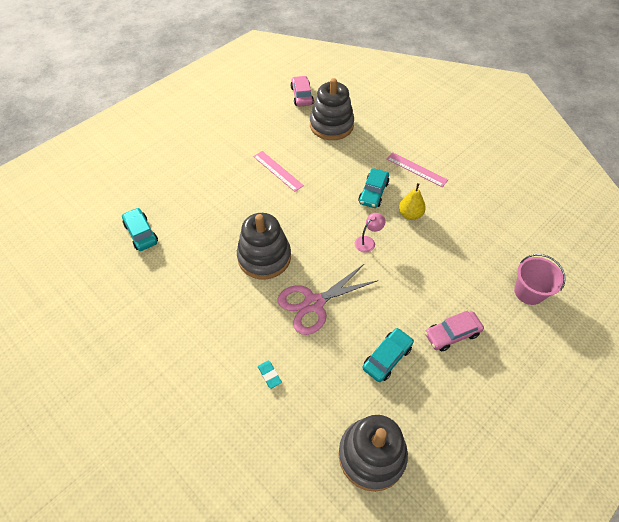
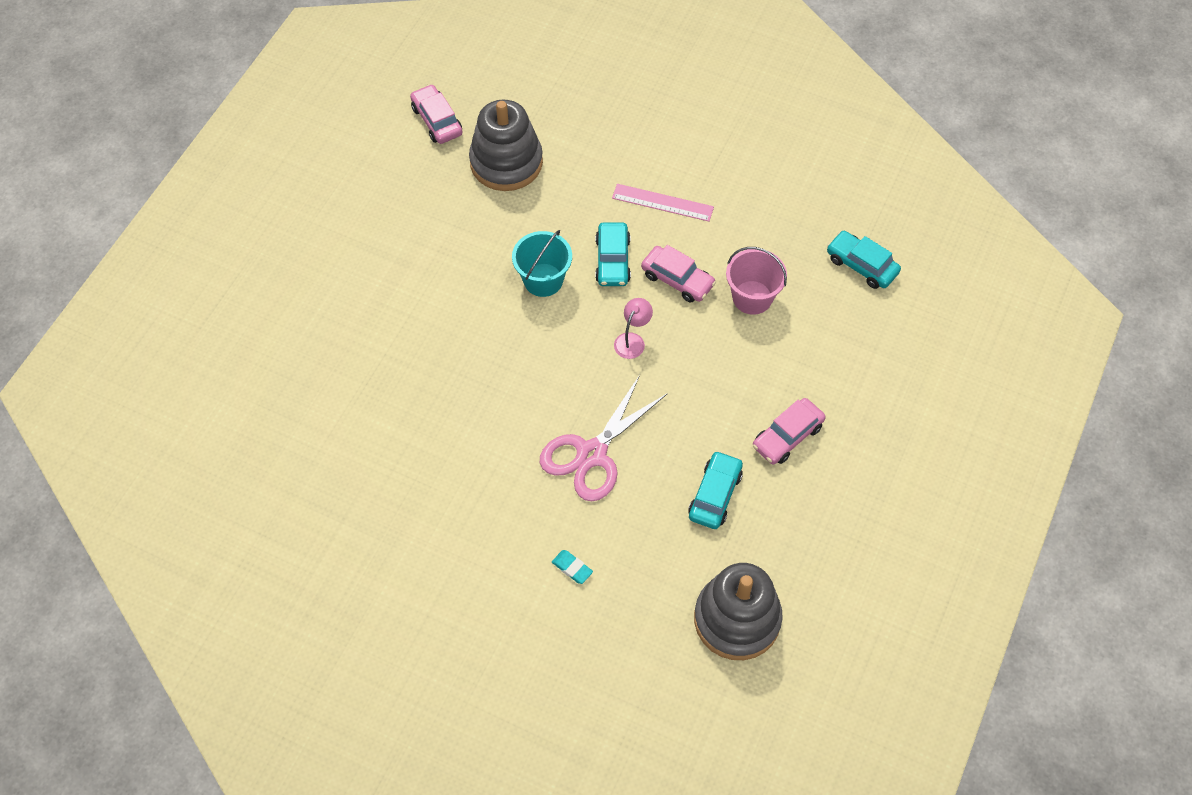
camera: 20 degrees left, 5 degrees up
(141, 233) = (295, 431): turquoise car -> turquoise car (861, 265)
(264, 257) = (495, 410): grey stacking toy -> none
(278, 171) = (455, 267): pink ruler -> none
(326, 192) = (543, 280): none -> turquoise bucket
(410, 214) = (677, 280): yellow pear -> pink car
(529, 292) = (869, 346): pink bucket -> pink bucket (752, 297)

